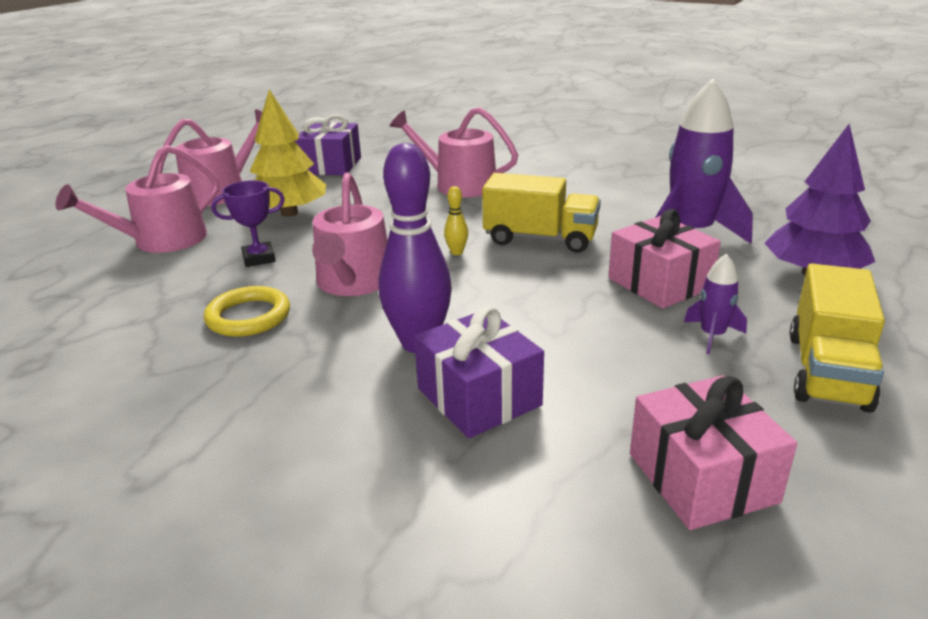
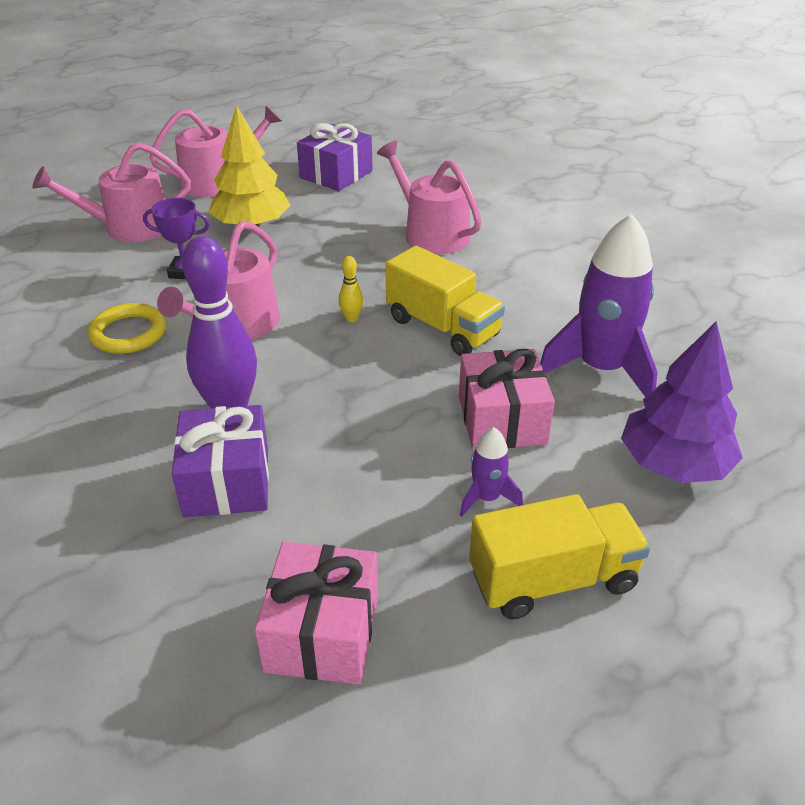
camera: 25 degrees right, 10 degrees up
(827, 371) = (552, 579): yellow truck -> yellow truck turned 150 degrees counterclockwise

